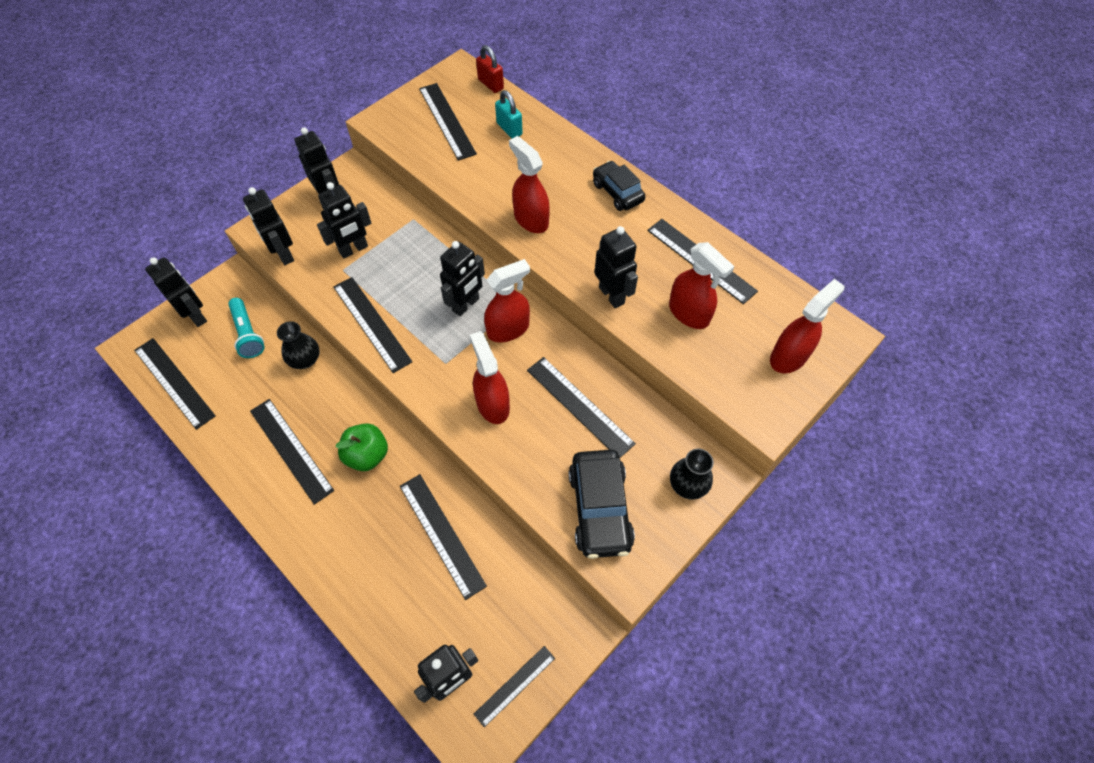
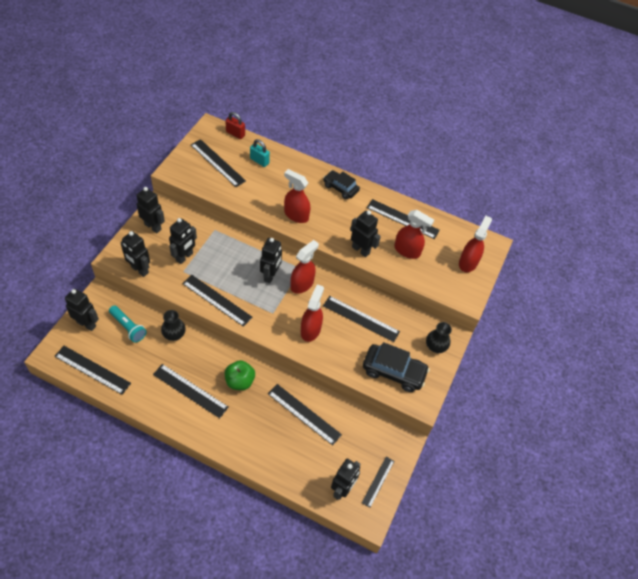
camera: 25 degrees left, 5 degrees down
(492, 404) = (310, 330): red spray bottle -> red spray bottle turned 60 degrees clockwise
(600, 509) = (393, 371): black car -> black car turned 45 degrees counterclockwise

